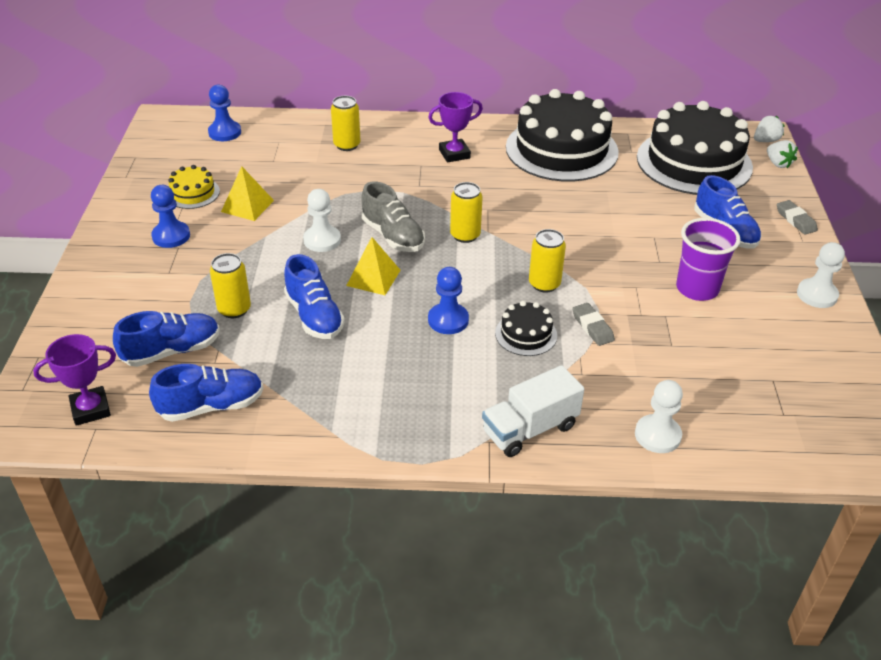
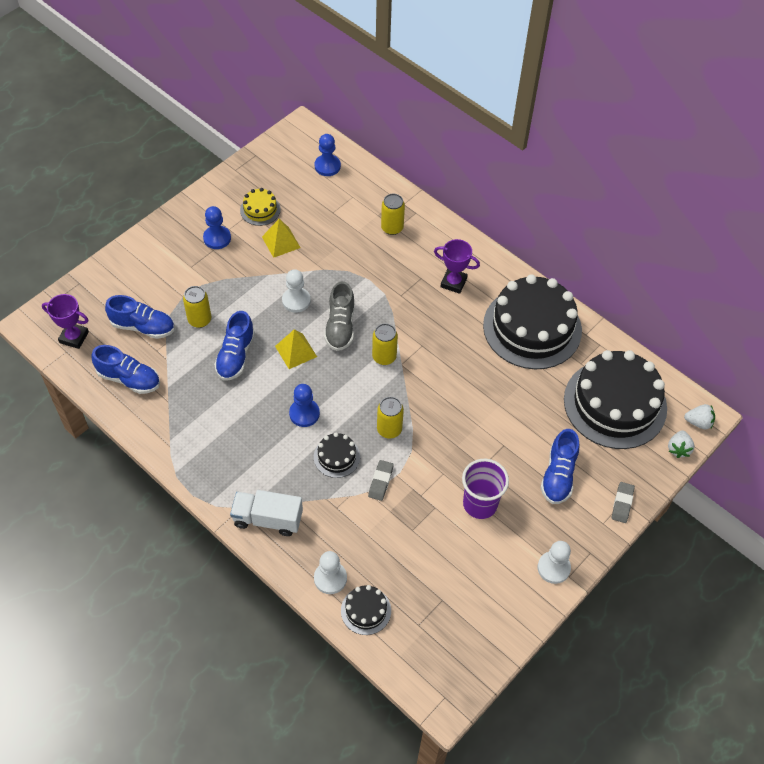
camera: 40 degrees right, 15 degrees up
(725, 437) = (366, 610): none -> black cake

